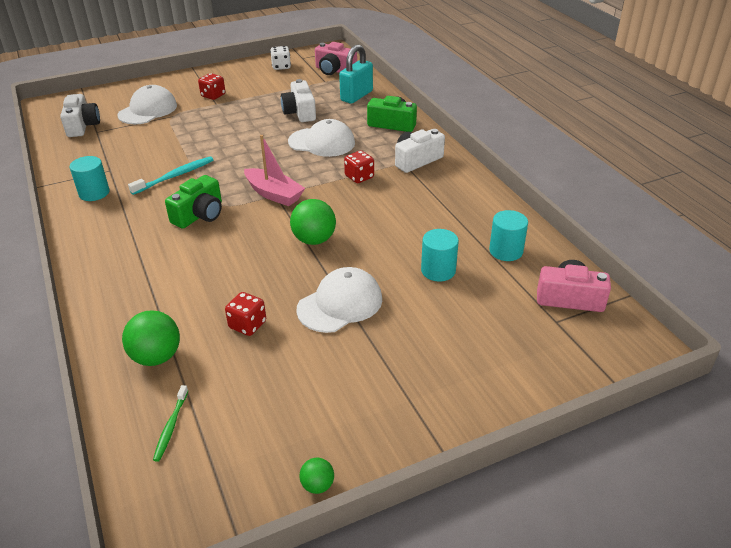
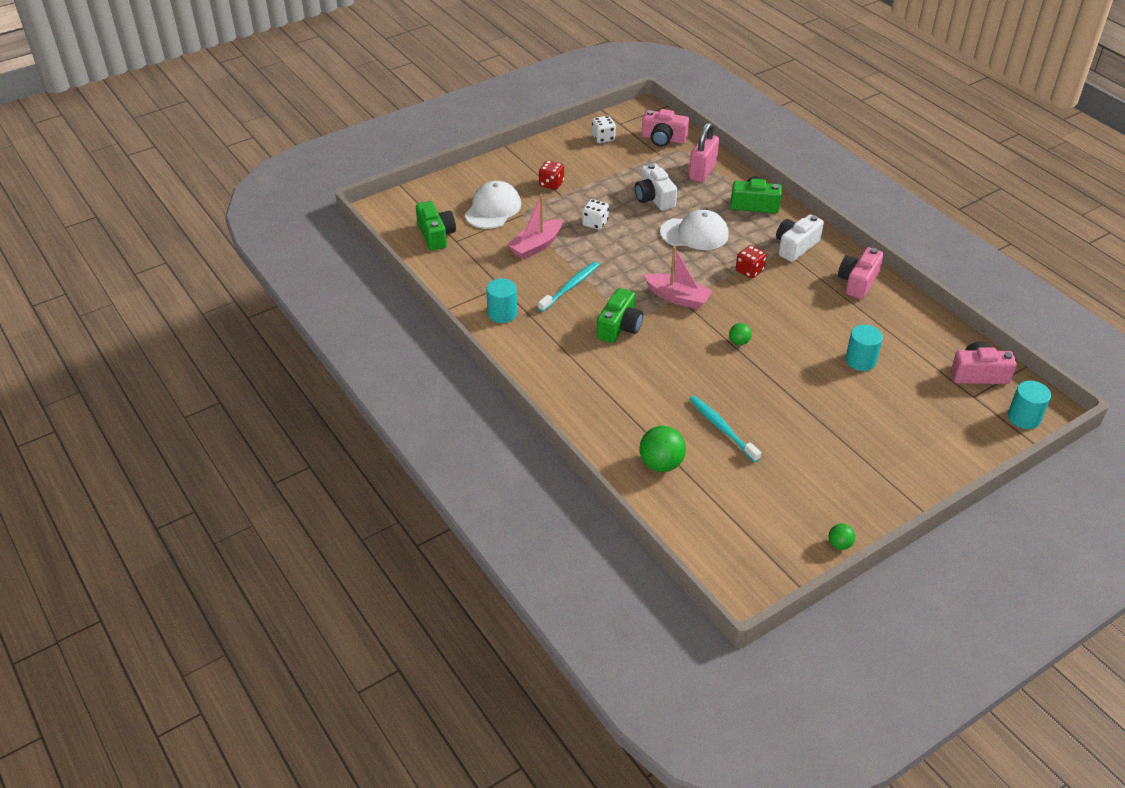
camera: 10 degrees left, 5 degrees up
(82, 126) = (436, 235): white camera -> green camera
(166, 141) = (536, 246): none -> pink boat
(171, 427) = (706, 517): green toothbrush -> none
(233, 127) = (595, 223): none -> white dice
(247, 325) = (721, 428): red dice -> turquoise toothbrush
(314, 240) = (739, 342): green ball -> green ball, size x0.53
(340, 304) = (790, 401): white cap -> none
(356, 96) = (702, 172): turquoise padlock -> pink padlock
(467, 196) = (858, 282): none -> pink camera
(506, 251) = (911, 335): turquoise cylinder -> turquoise cylinder (1024, 417)

